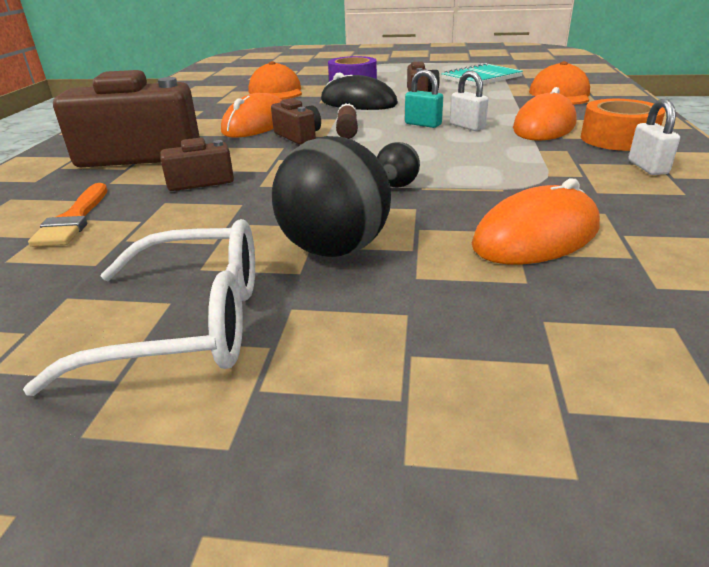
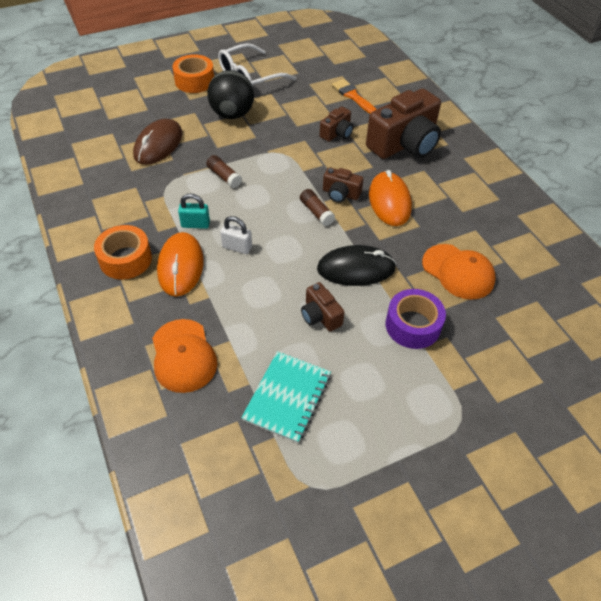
camera: 145 degrees right, 20 degrees up
(350, 366) = (194, 81): none -> orange tape
(397, 185) = (237, 160): black ball -> none
(423, 124) = (271, 240): turquoise padlock -> turquoise padlock (195, 224)
(435, 174) = (224, 177): none -> brown glue stick
(536, 236) = (158, 145): orange mouse -> brown mouse
(647, 167) = (108, 222): white padlock -> none

